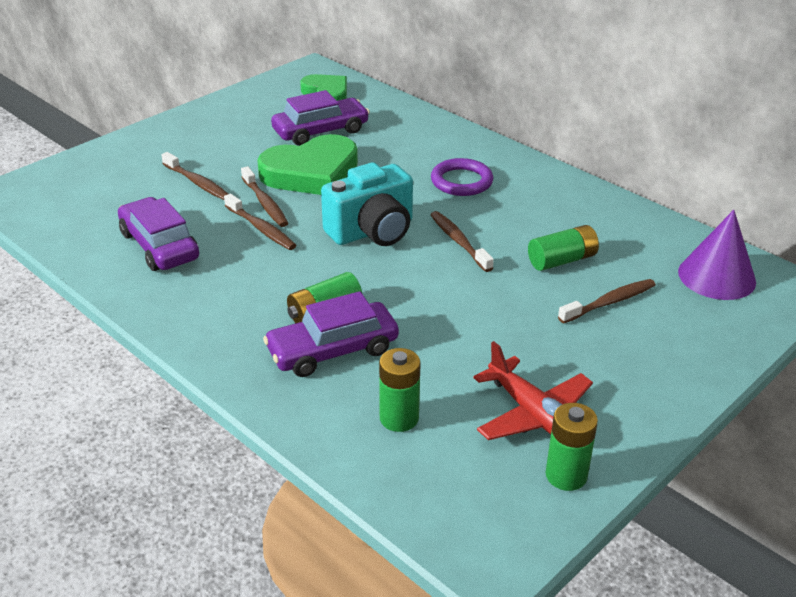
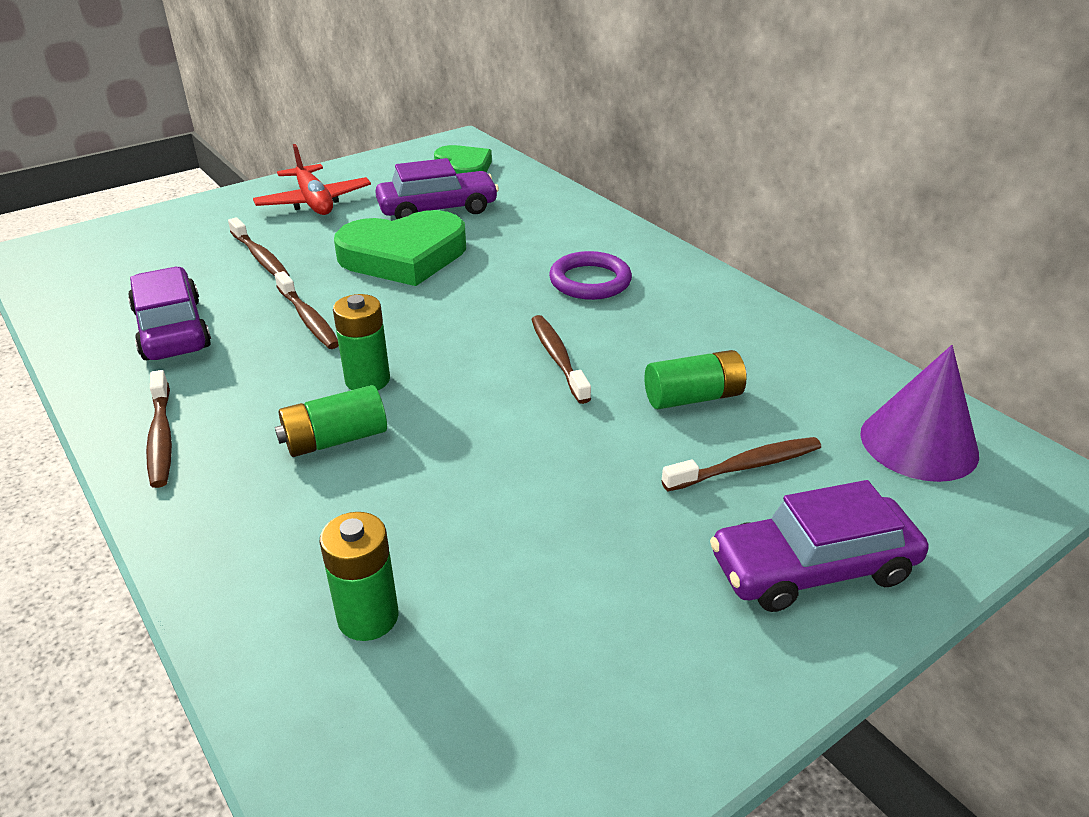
camera: 10 degrees right, 0 degrees up
(265, 203) = (329, 288): brown toothbrush -> brown toothbrush (161, 437)
(332, 350) = (321, 495): purple car -> purple car (812, 568)
(372, 231) = (448, 334): turquoise camera -> none
(533, 414) = (576, 637): red plane -> red plane (314, 202)
(566, 475) = (595, 760): green battery -> green battery (367, 380)

